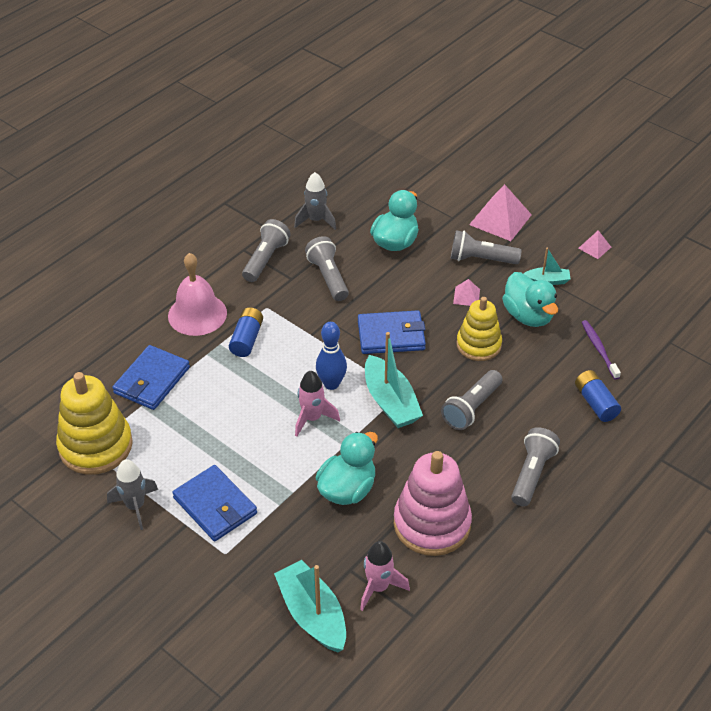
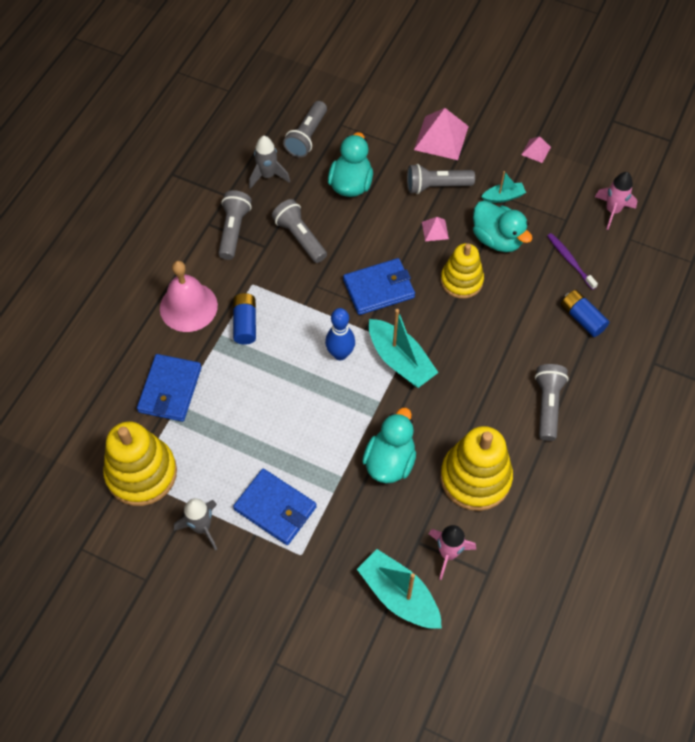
camera: 15 degrees left, 15 degrees up
(312, 418) = (334, 395): pink rocket -> pink rocket (612, 211)
(432, 524) = (475, 478): pink stacking toy -> yellow stacking toy
(471, 408) = (475, 349): grey flashlight -> grey flashlight (307, 137)

